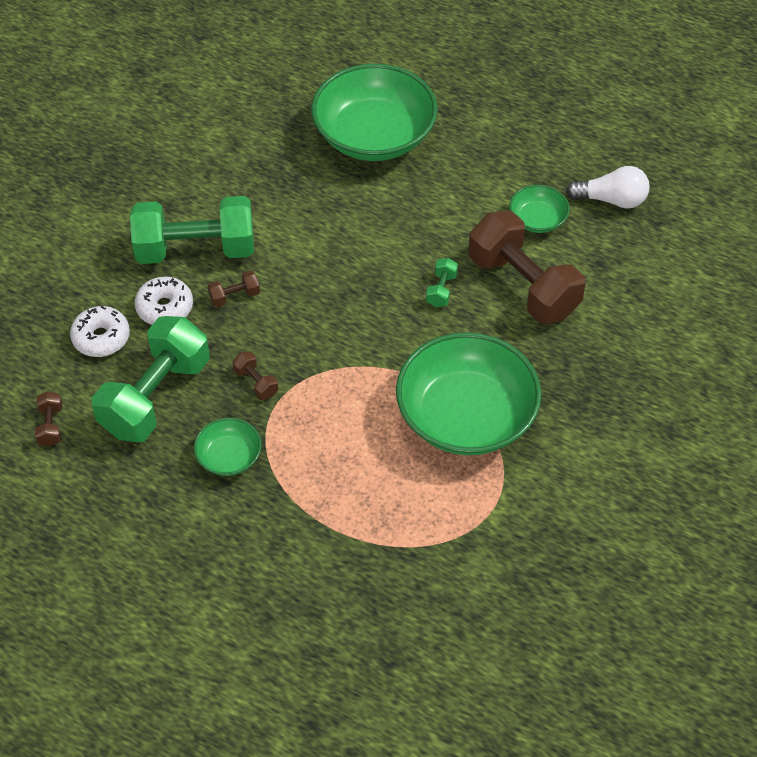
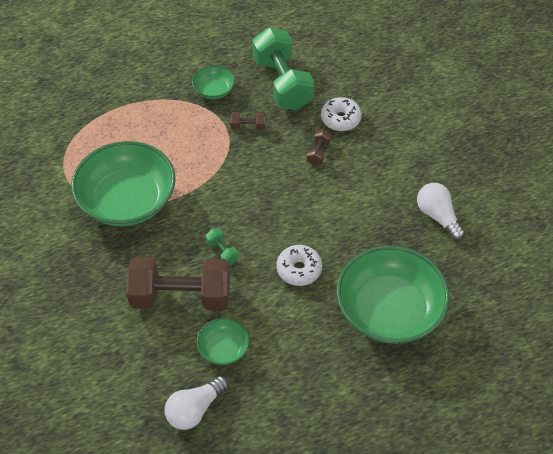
camera: 130 degrees right, 0 degrees up
(50, 426) = (306, 38): brown dumbbell -> none
(101, 338) = (345, 83): white donut -> white donut (299, 269)
(195, 250) = (372, 156): green dumbbell -> none
(229, 159) = (438, 216): none -> white light bulb

